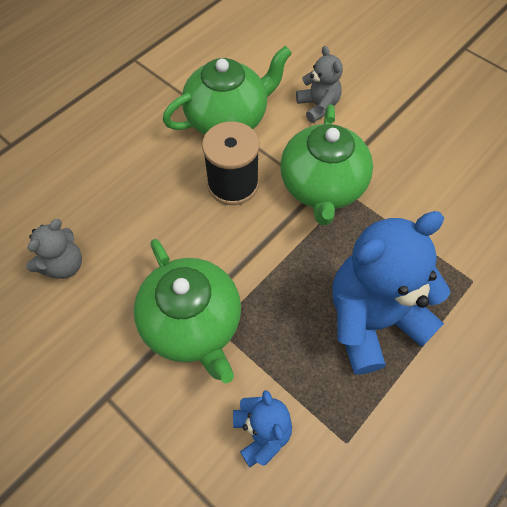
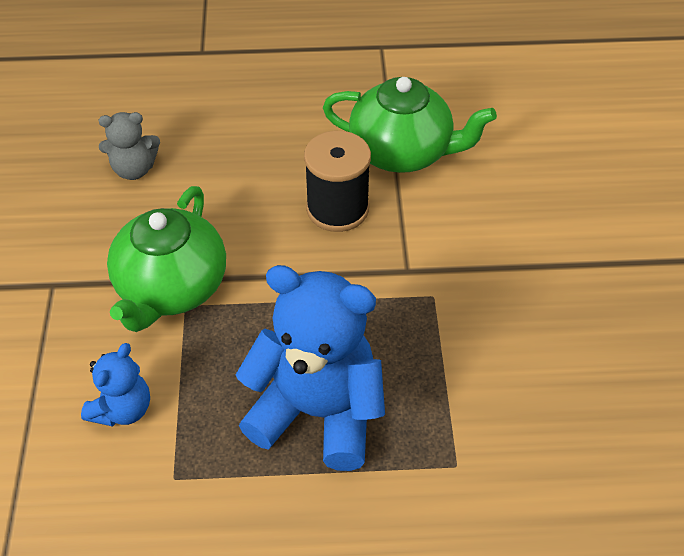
camera: 45 degrees right, 10 degrees down
(318, 106) = (504, 201): grey teddy bear -> none
(322, 187) = (415, 271): green teapot -> none

